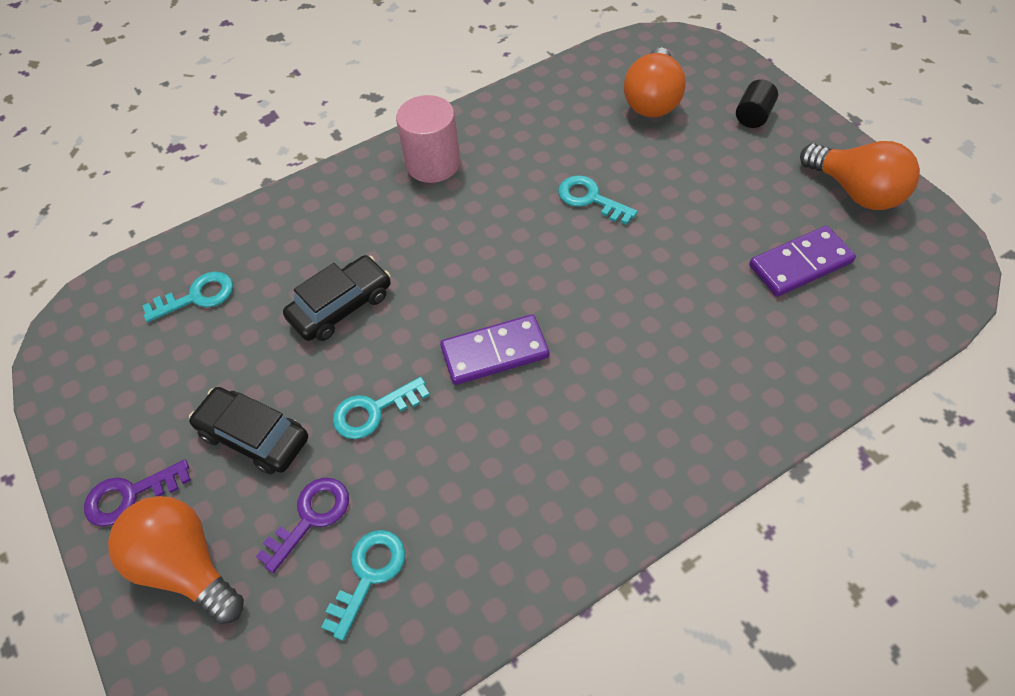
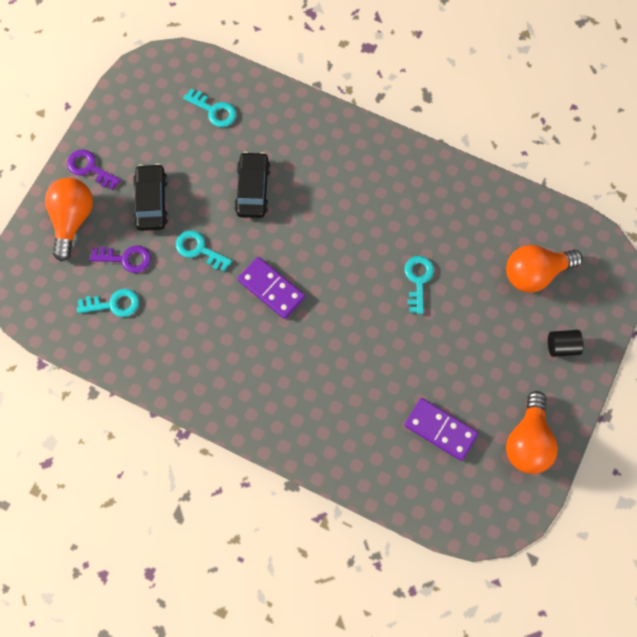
camera: 55 degrees right, 15 degrees up
(341, 306) = (253, 189): black car -> black car turned 105 degrees counterclockwise
(433, 163) = (389, 170): pink cylinder -> none

